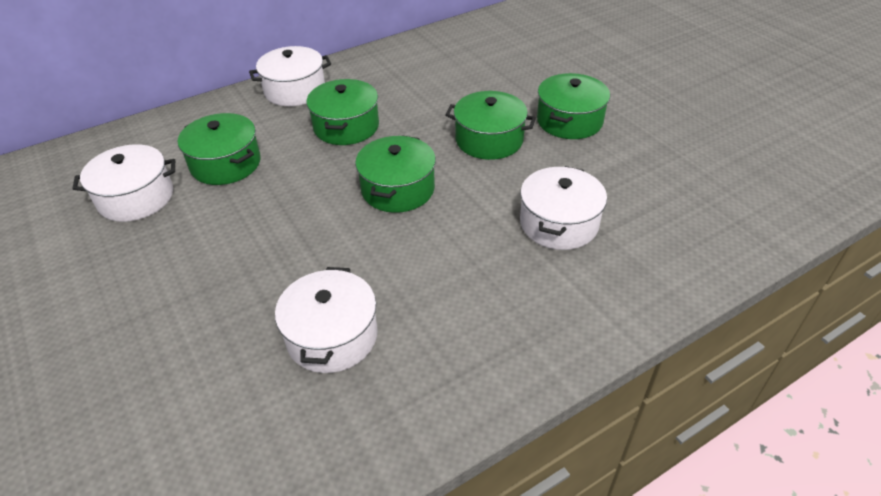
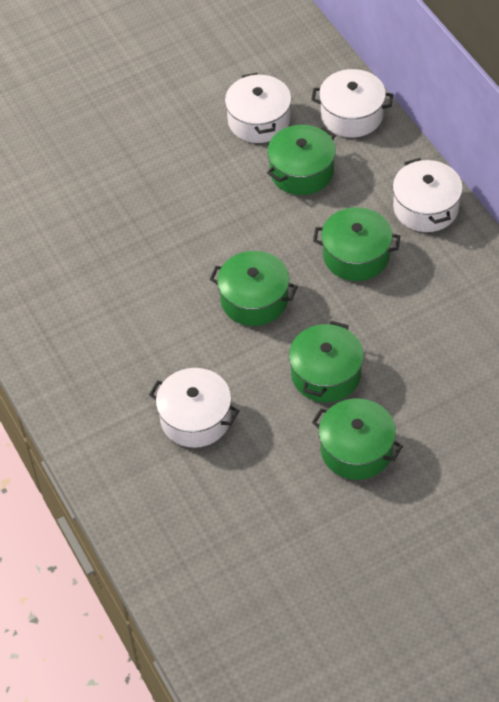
camera: 95 degrees right, 10 degrees up
(332, 336) = (92, 264): white pot -> white pot (352, 115)

